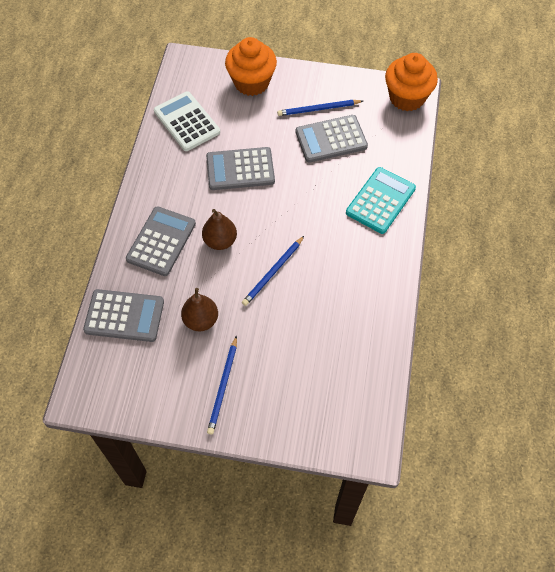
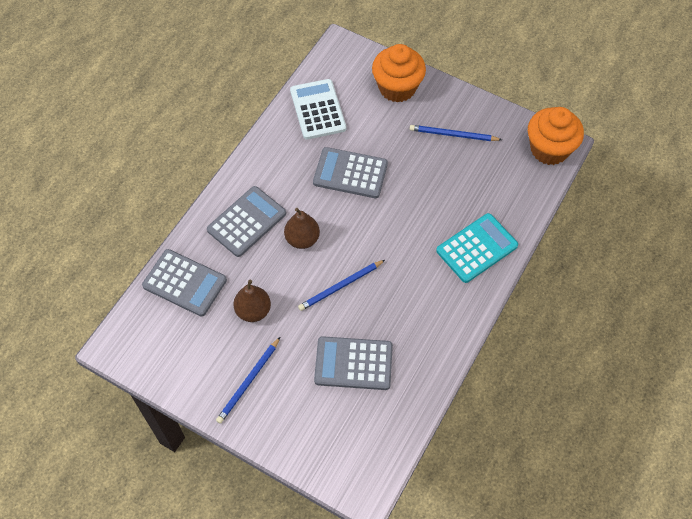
camera: 20 degrees right, 0 degrees up
(331, 139) = (453, 170): grey calculator -> grey calculator (353, 363)

